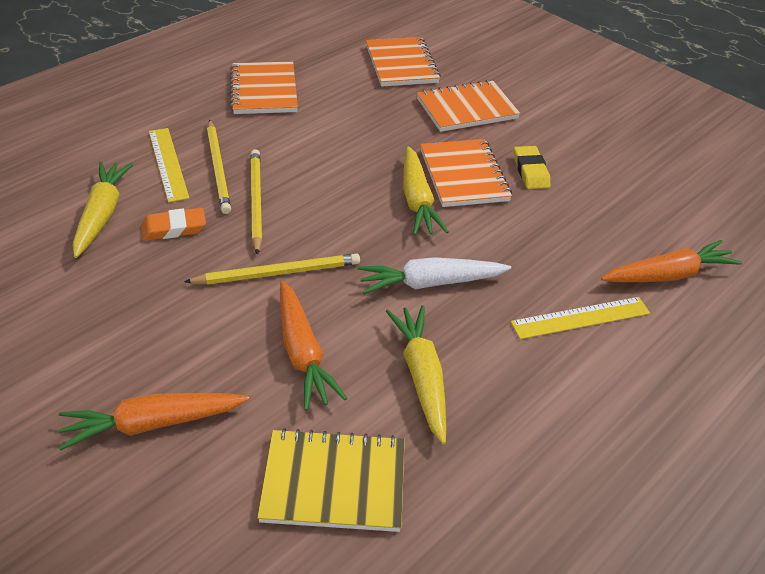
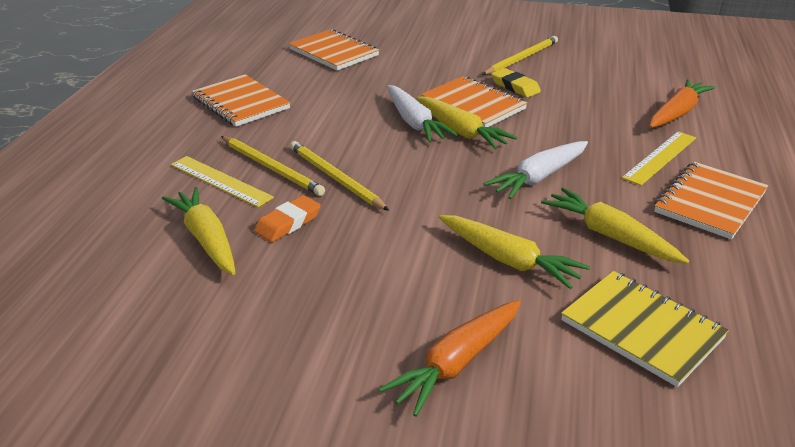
camera: 30 degrees left, 10 degrees down
(278, 273) = (418, 217): yellow pencil -> yellow pencil (521, 58)
(303, 352) = (508, 260): orange carrot -> yellow carrot
(334, 482) = (642, 329): yellow notebook -> yellow notebook turned 75 degrees clockwise
(386, 172) = (414, 122): none -> white carrot
(466, 109) = (420, 64): orange notebook -> orange notebook (709, 202)

